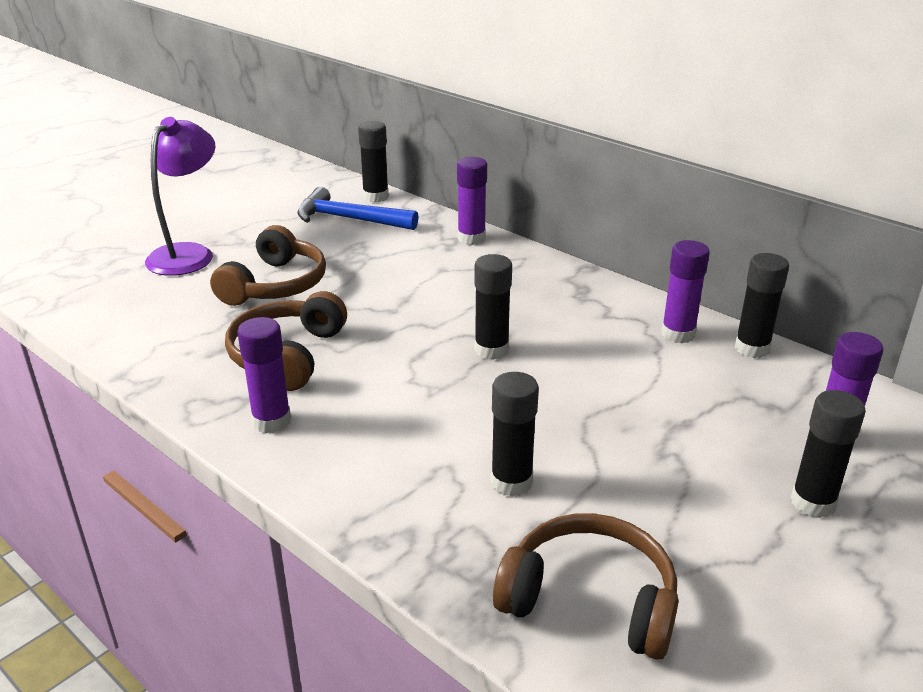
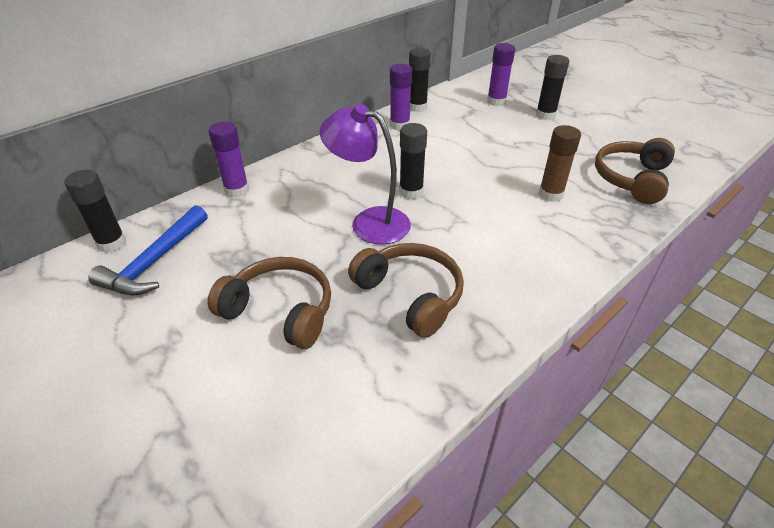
camera: 85 degrees left, 10 degrees up
(188, 254) = (174, 396): purple lamp -> purple lamp (369, 222)
(271, 421) = (504, 300): purple glue stick -> none
(288, 355) = (410, 295): brown headphones -> brown headphones turned 150 degrees counterclockwise
(511, 482) = (550, 194): black glue stick -> brown glue stick

